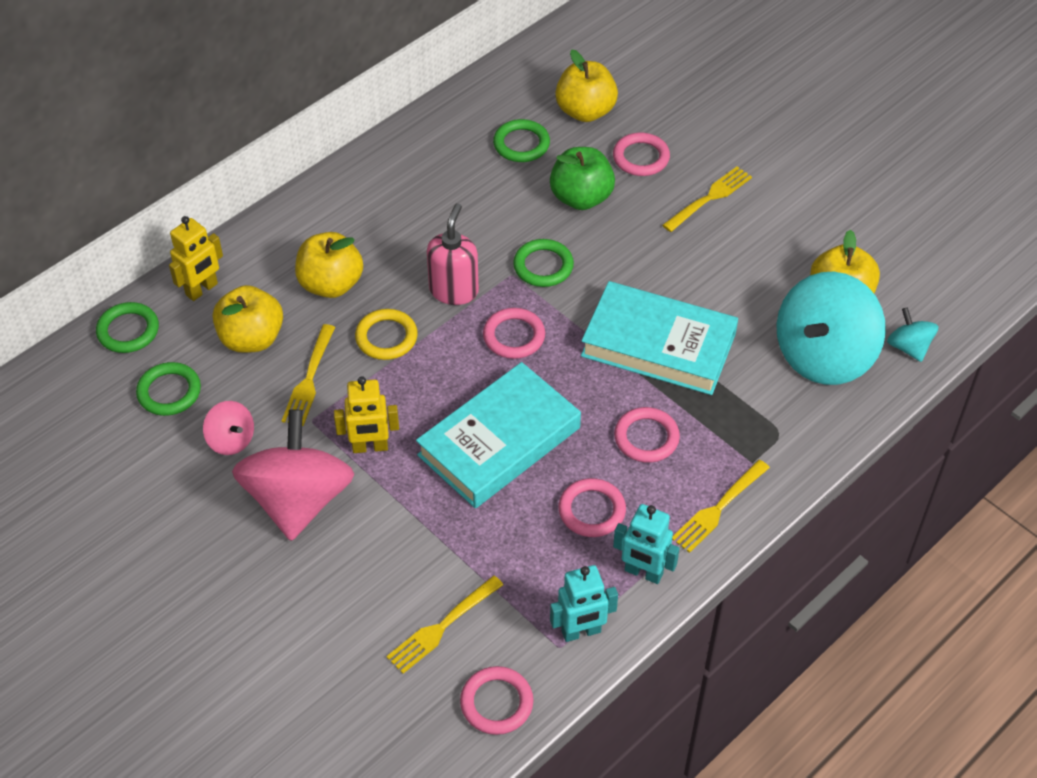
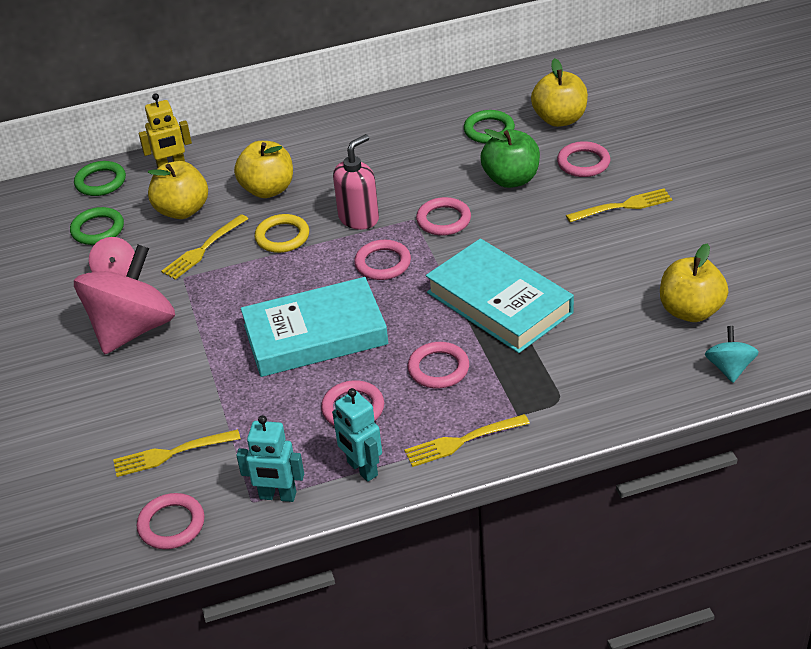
camera: 30 degrees right, 10 degrees down
(370, 447) = (213, 309): yellow robot -> none
(543, 266) = (443, 220): green ring -> pink ring
(823, 356) = (642, 352): turquoise spinning top -> none

